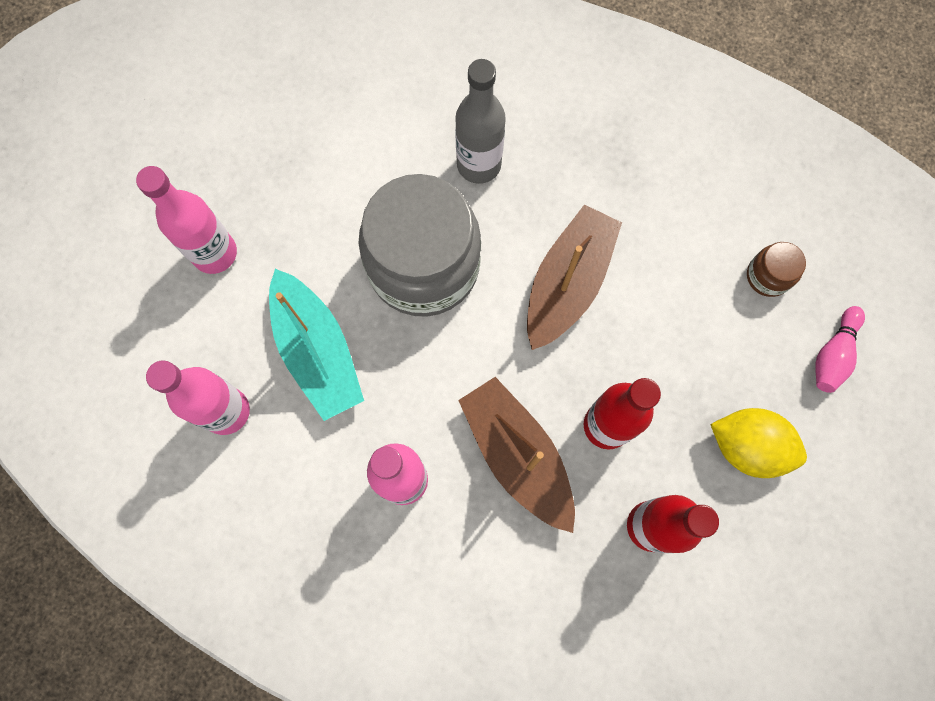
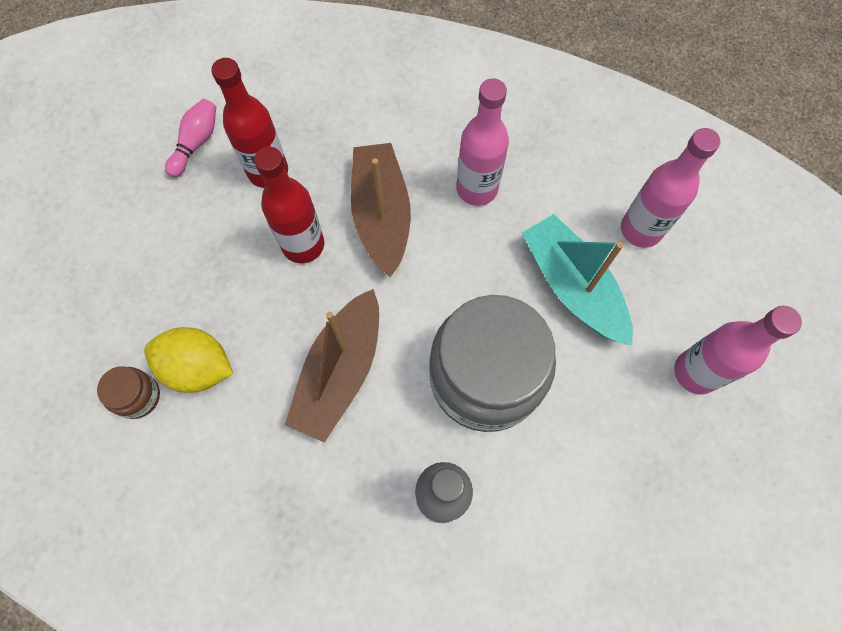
camera: 175 degrees right, 5 degrees down
(517, 455) = (381, 215): brown boat -> brown boat turned 150 degrees counterclockwise
(747, 446) = (179, 238): yellow lemon -> yellow lemon (198, 368)
(832, 355) = (87, 323): pink bowling pin -> pink bowling pin (196, 143)

